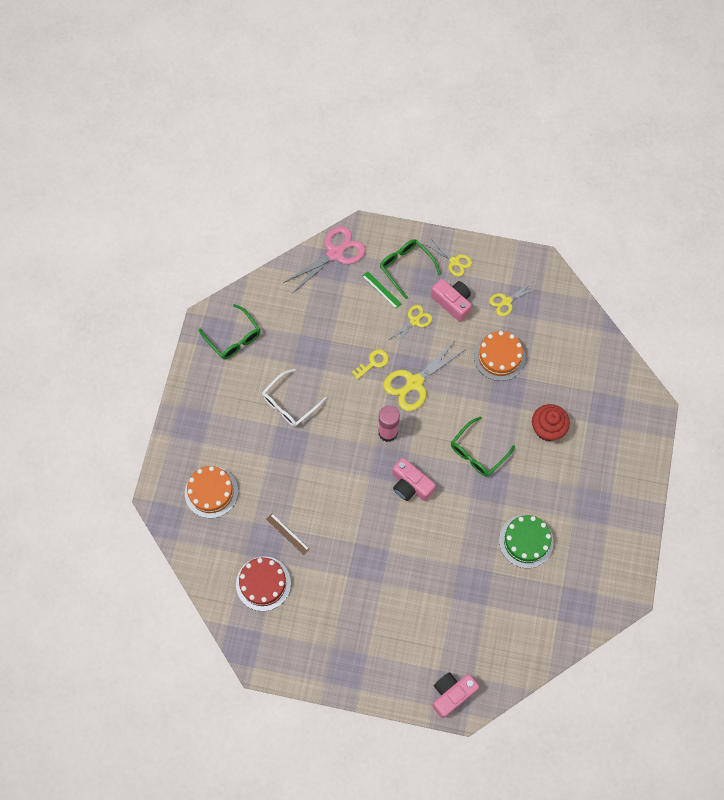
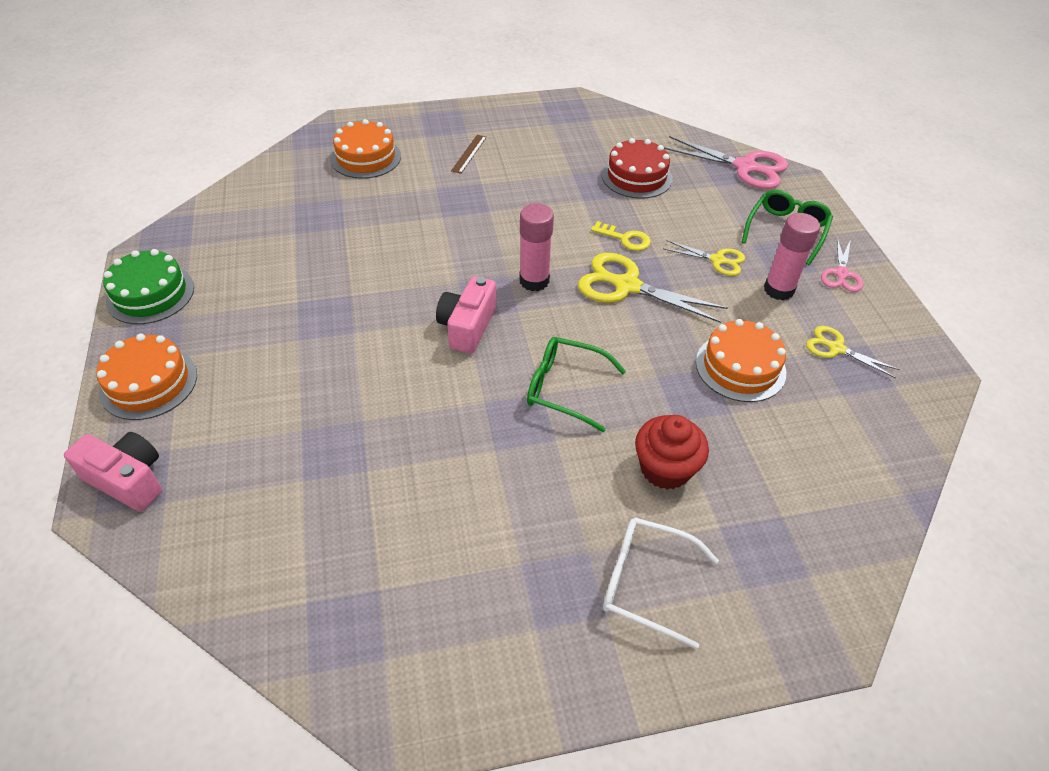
camera: 65 degrees right, 20 degrees down
(233, 338) = (570, 123): green glasses -> none
(263, 583) = (259, 228): red cake -> red cake (636, 176)
(287, 534) = (337, 230): brown ruler -> brown ruler (469, 153)
(289, 403) = (517, 185): white glasses -> white glasses (646, 583)
(381, 290) = (734, 218): green ruler -> none
(383, 675) = (149, 383): none -> orange cake
(452, 302) = (779, 290): pink camera -> pink glue stick
(454, 261) = (841, 274): yellow scissors -> pink scissors
(526, 541) = (442, 502): green cake -> green cake (150, 294)

